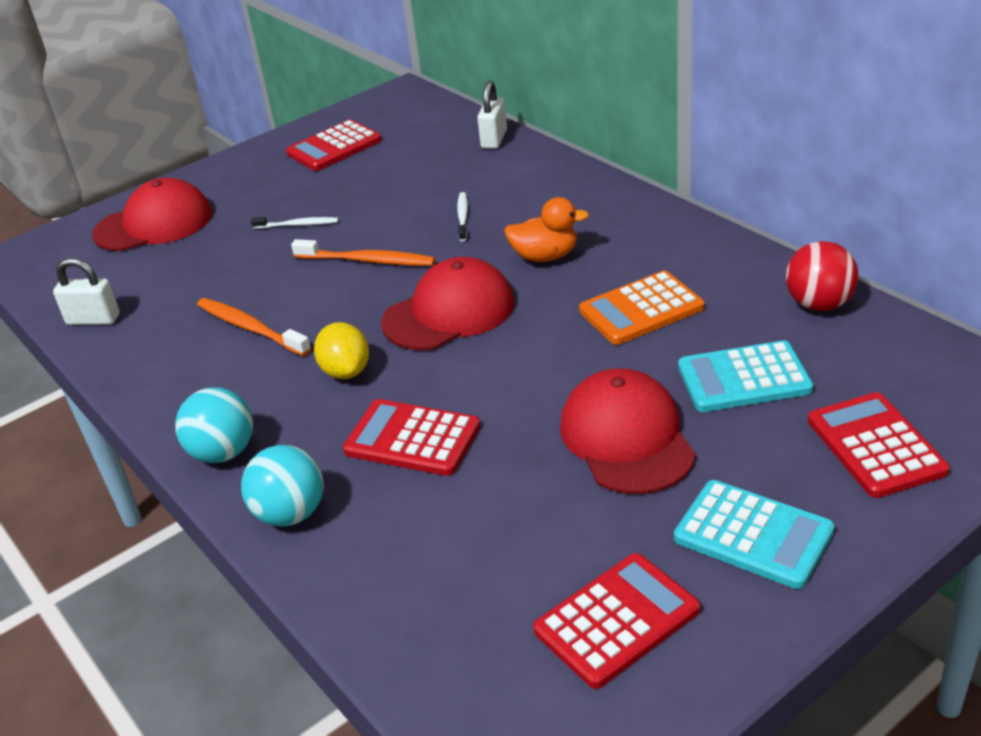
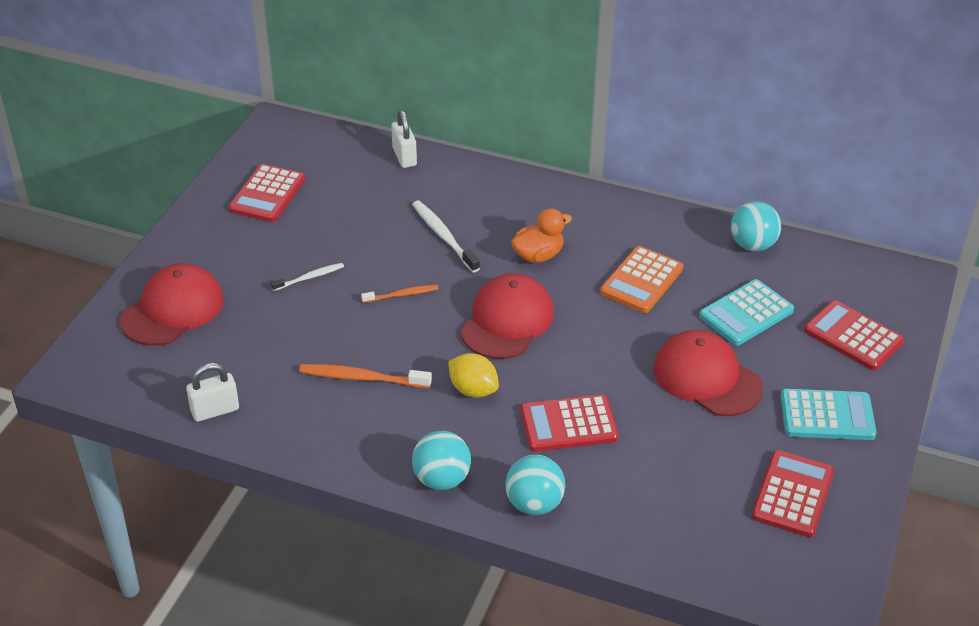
camera: 35 degrees left, 5 degrees up
(367, 261) = (402, 295): orange toothbrush -> orange toothbrush, size x0.62
(463, 217) = (444, 236): white toothbrush -> white toothbrush, size x1.62
(819, 304) = (752, 245): red ball -> turquoise ball

